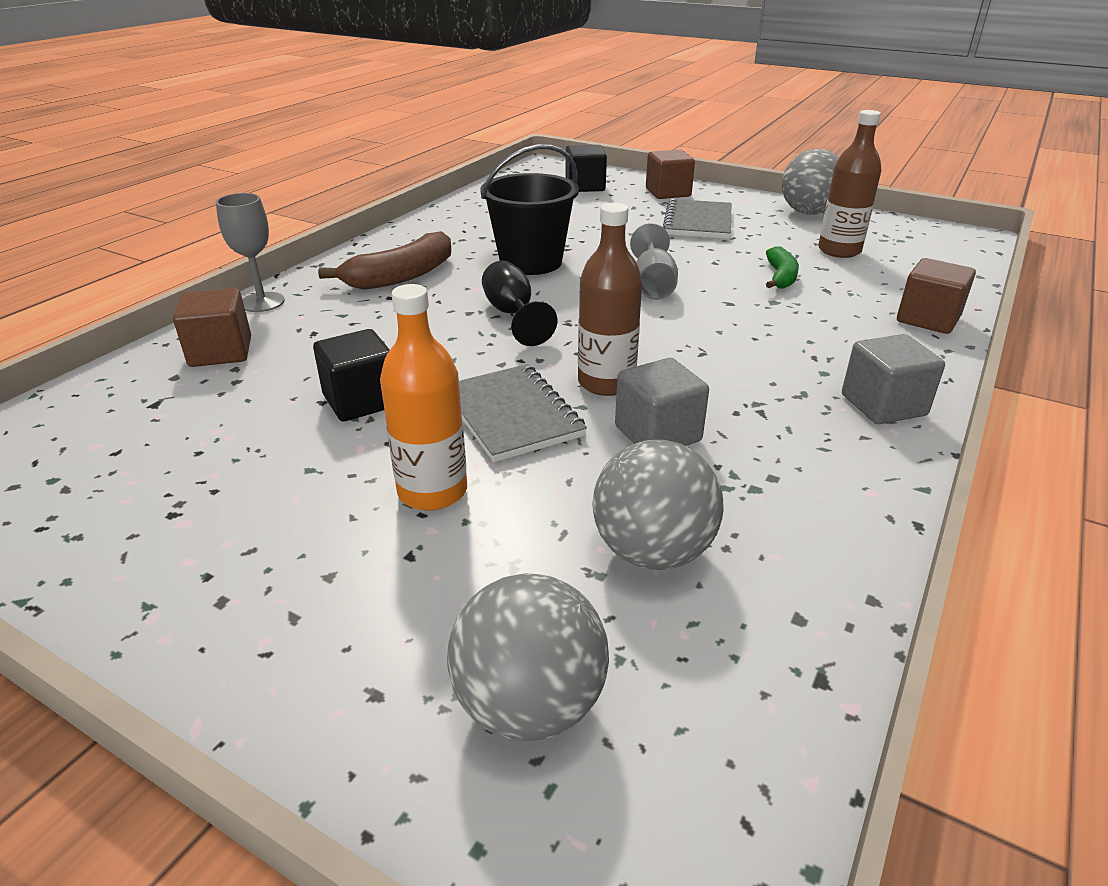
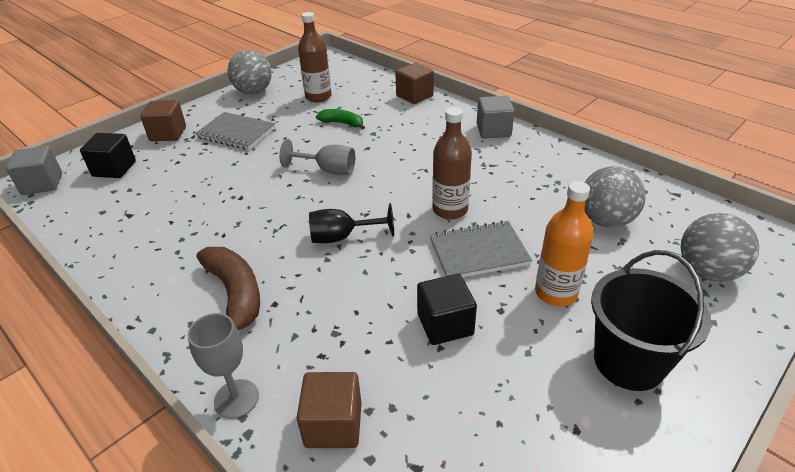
camera: 75 degrees left, 5 degrees up
(531, 262) = (254, 218): black bucket -> black bucket (629, 362)
(657, 434) = (508, 201): grey cube -> grey cube (42, 184)

